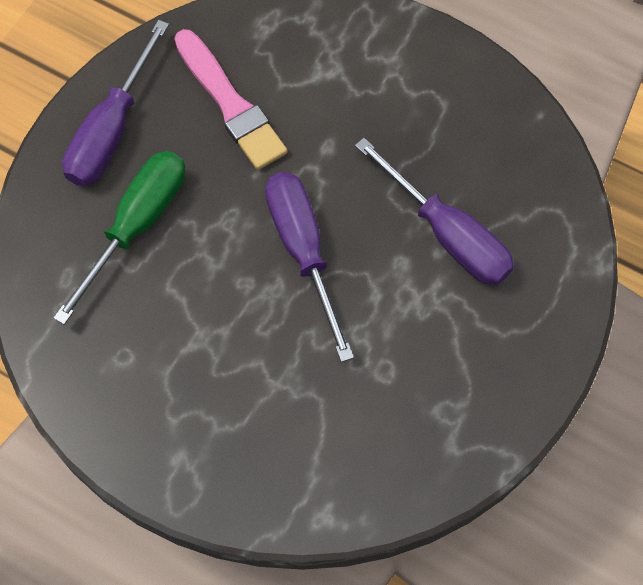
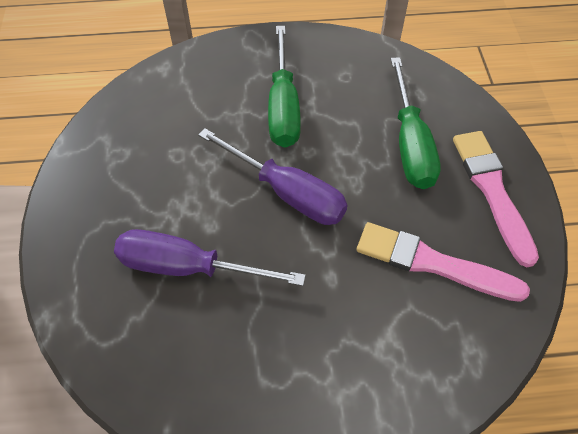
camera: 145 degrees right, 10 degrees down
(112, 130) = (492, 191): purple screwdriver -> pink brush
(226, 359) = (283, 106): none -> green screwdriver

